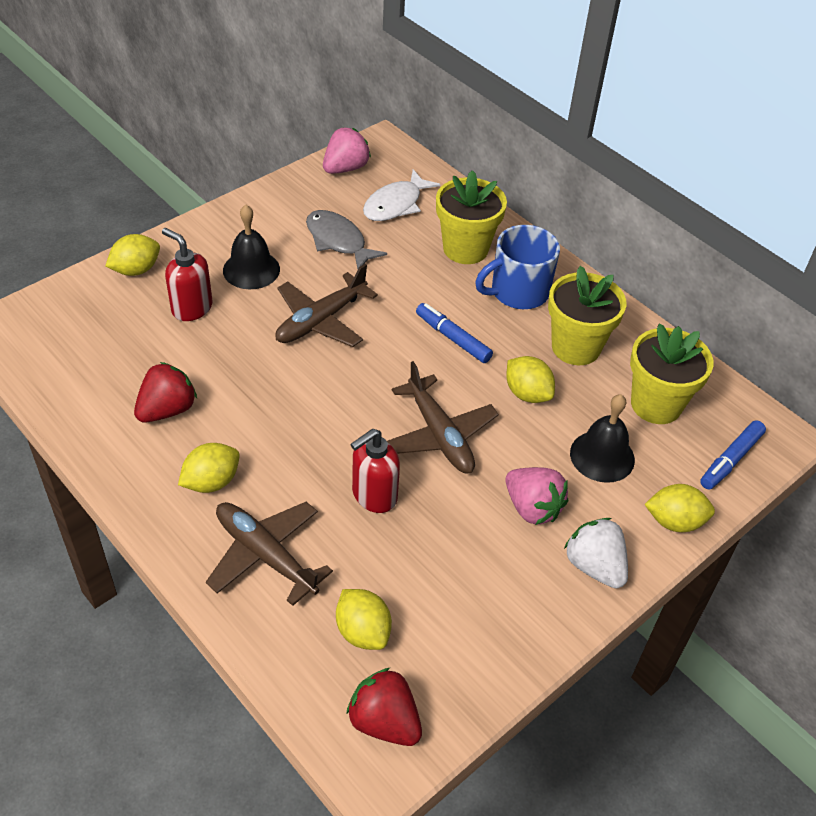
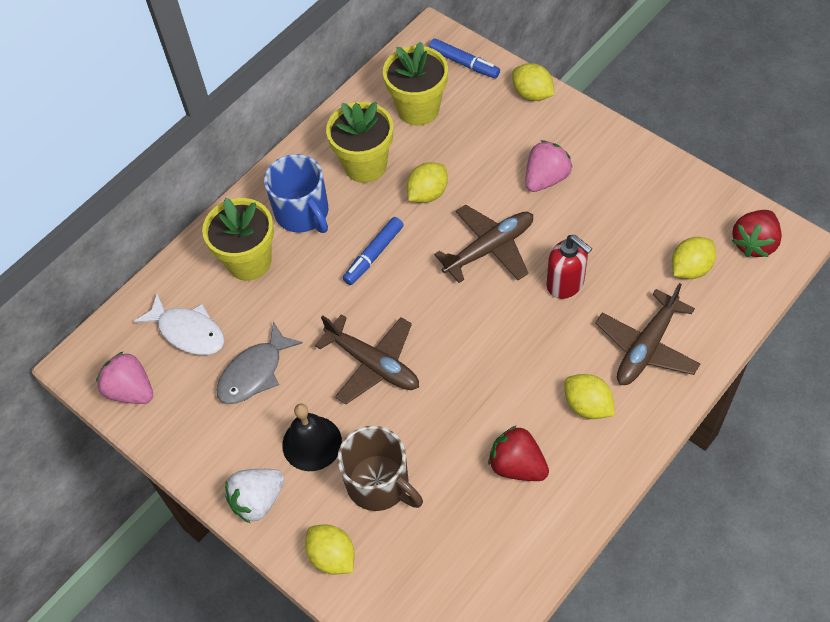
camera: 90 degrees left, 10 degrees up
(191, 308) = (379, 484): red soap dispenser -> brown mug
(594, 566) = (587, 137): white strawberry -> white strawberry (258, 500)
(602, 456) = (482, 140): black bell -> none
(674, 521) = (532, 94): yellow lemon -> yellow lemon turned 45 degrees counterclockwise

